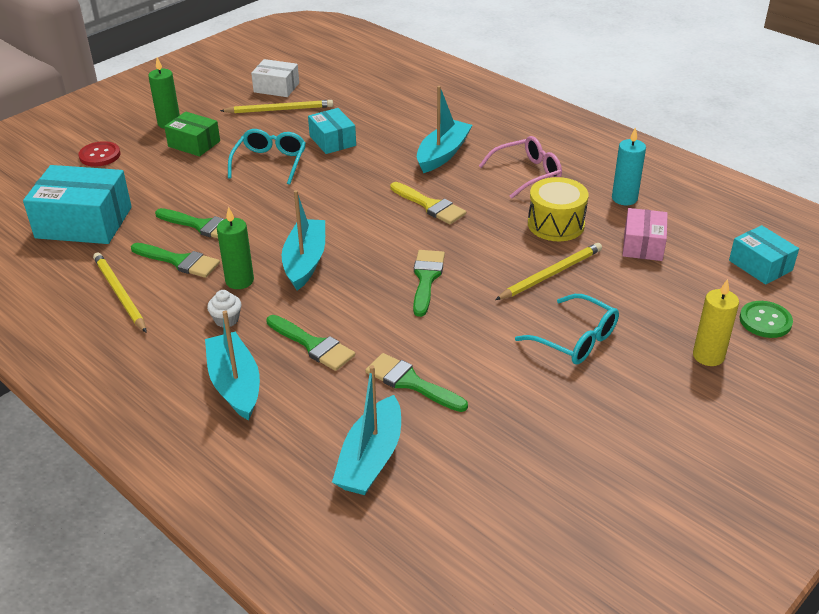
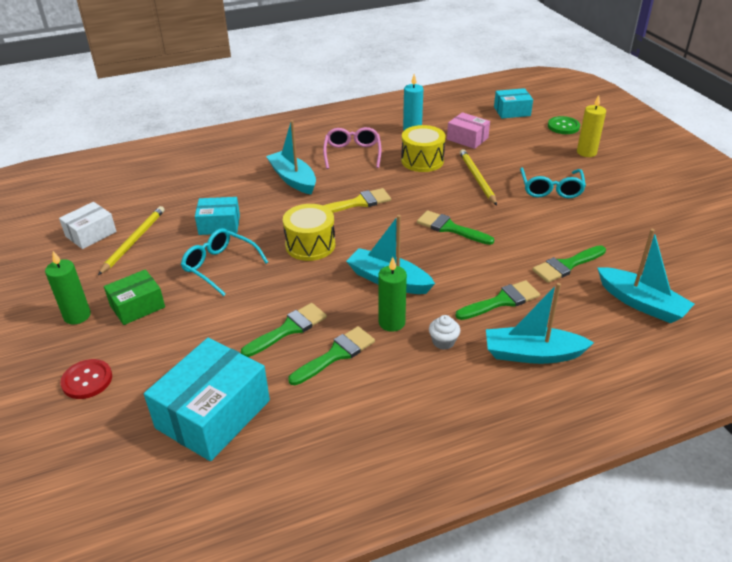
camera: 65 degrees left, 0 degrees up
(119, 294) = (361, 406): yellow pencil -> none
(334, 199) = (310, 245): none -> yellow drum
(576, 340) = (551, 189): turquoise glasses -> turquoise glasses turned 120 degrees clockwise

